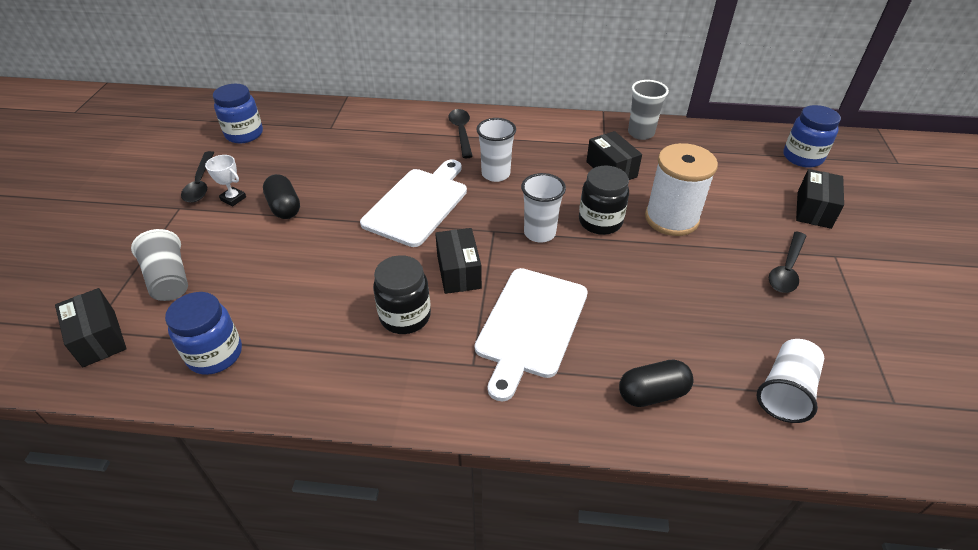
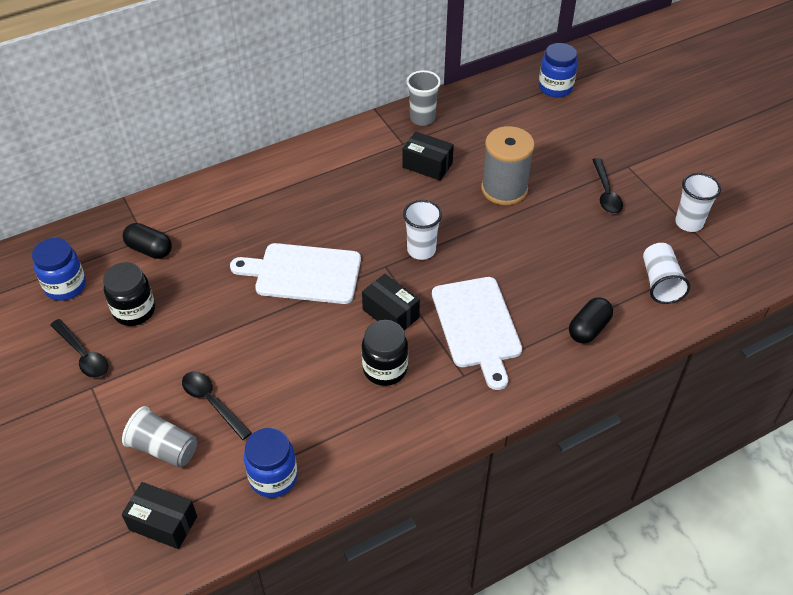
camera: 35 degrees left, 5 degrees up
(233, 198) = (133, 352): white trophy -> none
(284, 207) = (191, 335): black capsule -> black capsule (149, 249)
(418, 204) = (303, 273): white cutting board -> white cutting board turned 75 degrees counterclockwise
(461, 132) = (273, 186): black spoon -> black spoon (212, 402)
(495, 174) = (340, 214): white cup -> white cup (689, 223)
(600, 222) = (457, 217): black jar -> black jar (134, 311)
(671, 218) = (504, 189): white spool -> grey spool
(813, 210) = (592, 133): black box -> none

